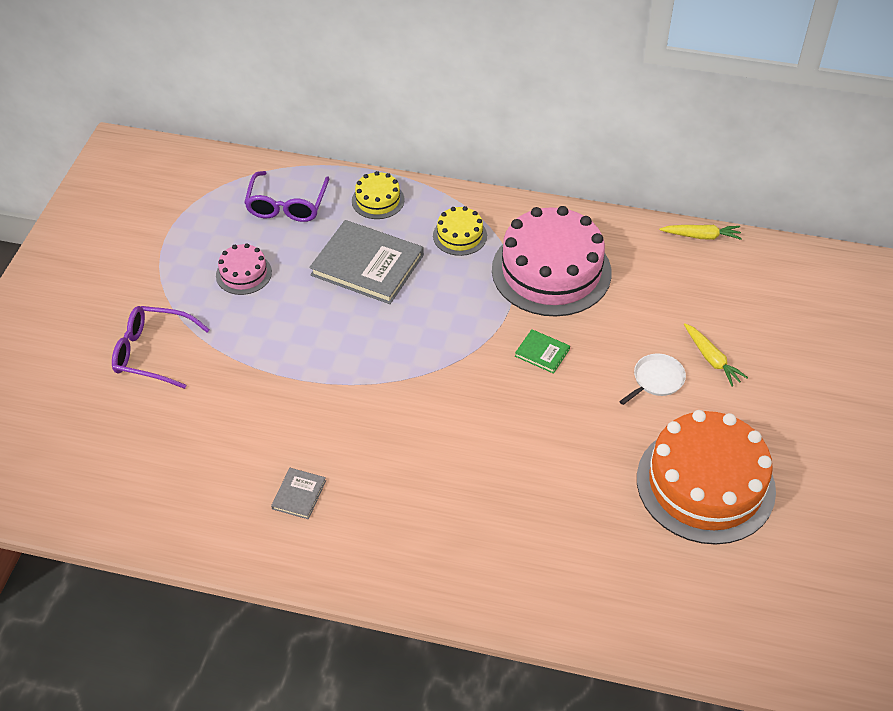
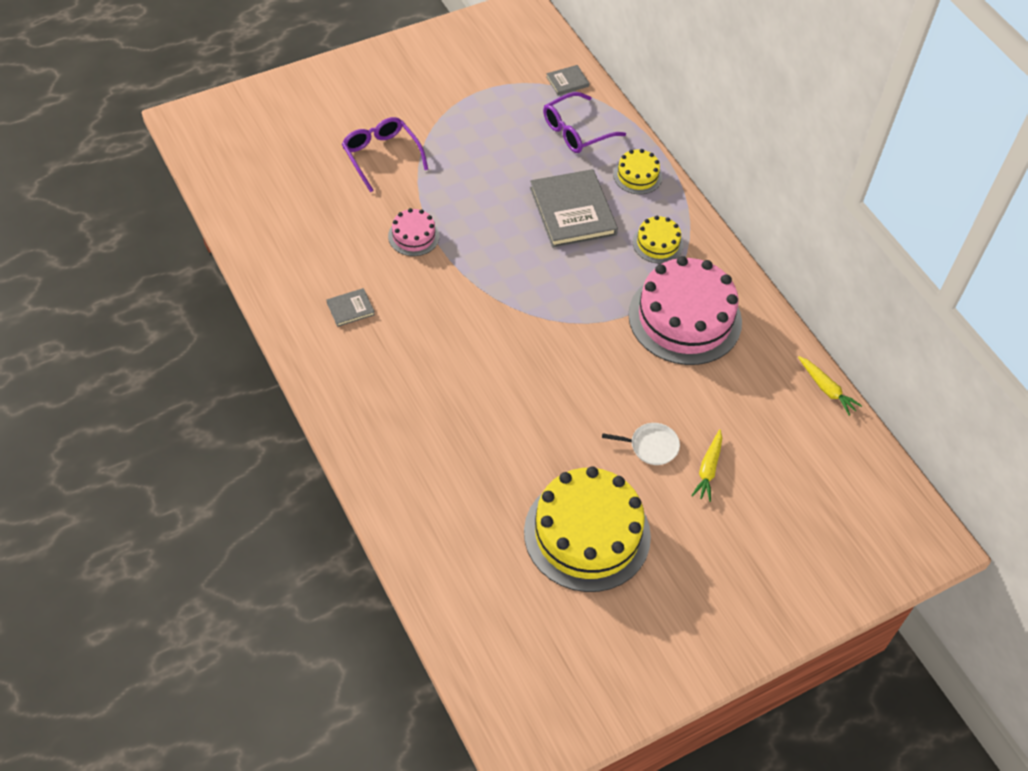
camera: 45 degrees right, 5 degrees up
(228, 174) = (567, 81): none -> grey book
(243, 274) = (492, 153): pink cake -> pink cake (413, 236)
(542, 353) = (603, 362): green book -> none
(705, 484) = (587, 534): orange cake -> yellow cake

